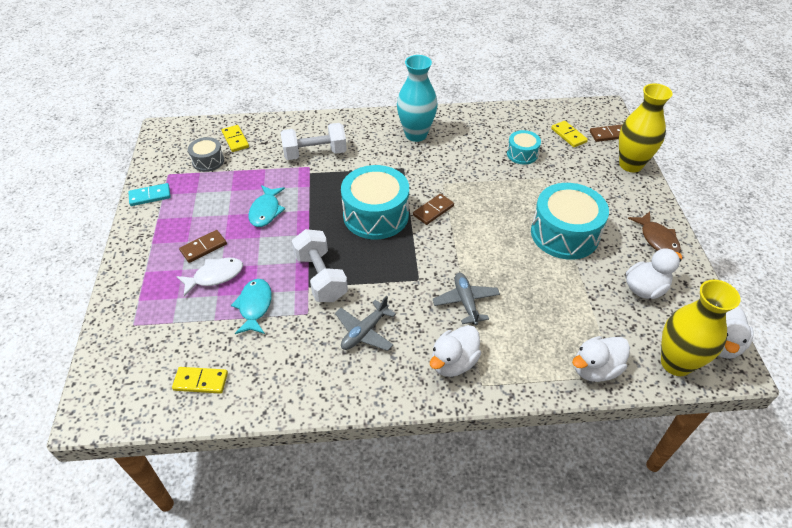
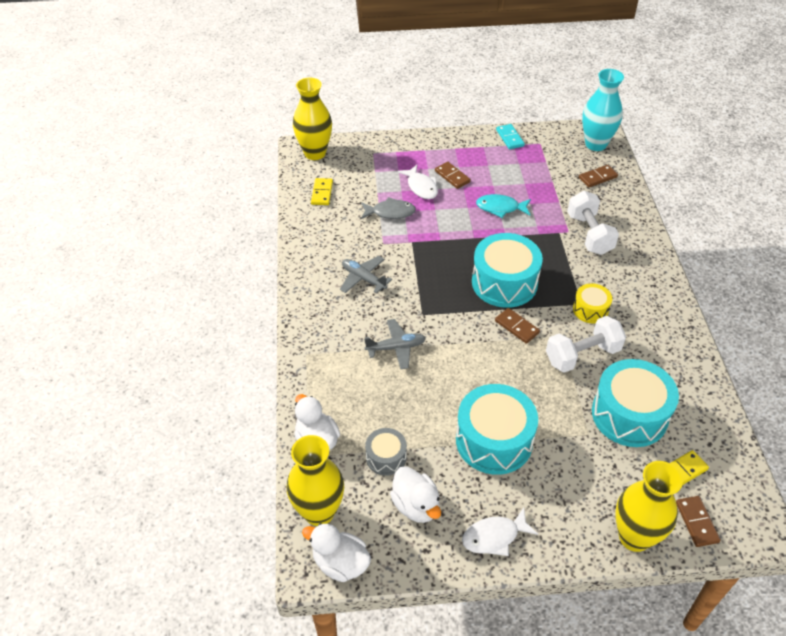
camera: 90 degrees right, 0 degrees up
(109, 394) = (315, 153): none -> yellow vase
(208, 161) = (562, 164): grey drum -> grey drum (386, 457)
(235, 140) = (598, 177): yellow domino -> brown domino
(255, 306) = (390, 212): turquoise fish -> grey fish
(321, 277) = (422, 249): white dumbbell -> white dumbbell (582, 355)
(411, 163) = (590, 310): none -> yellow drum
(416, 134) = (642, 314): turquoise vase -> turquoise vase (595, 144)
(453, 362) = (330, 336): white duck -> none
(522, 154) = (629, 415): turquoise drum -> turquoise drum, size x1.92
(657, 239) = (494, 536): brown fish -> white fish

